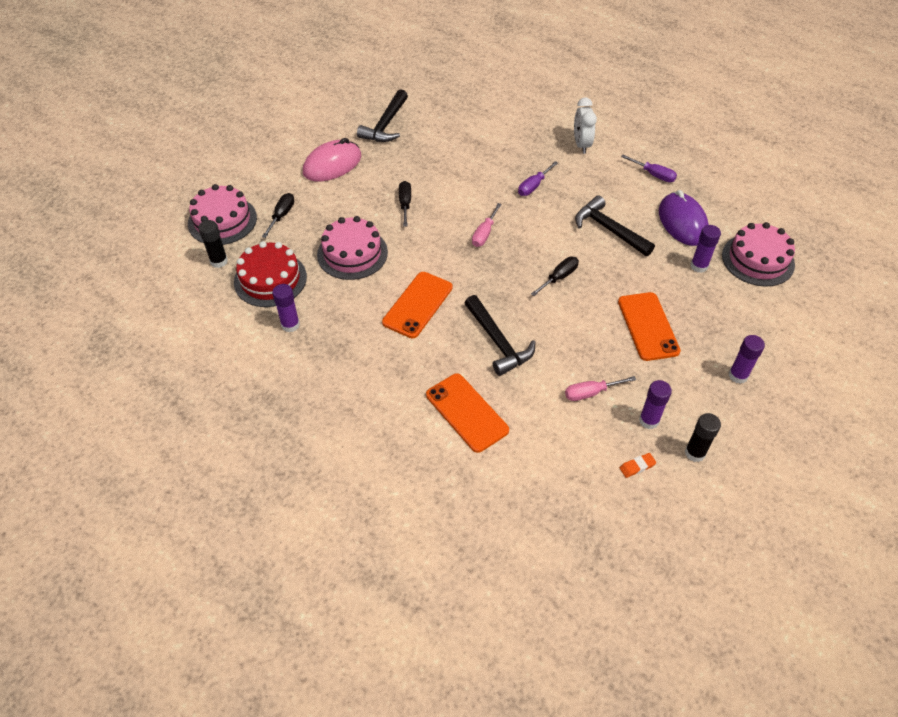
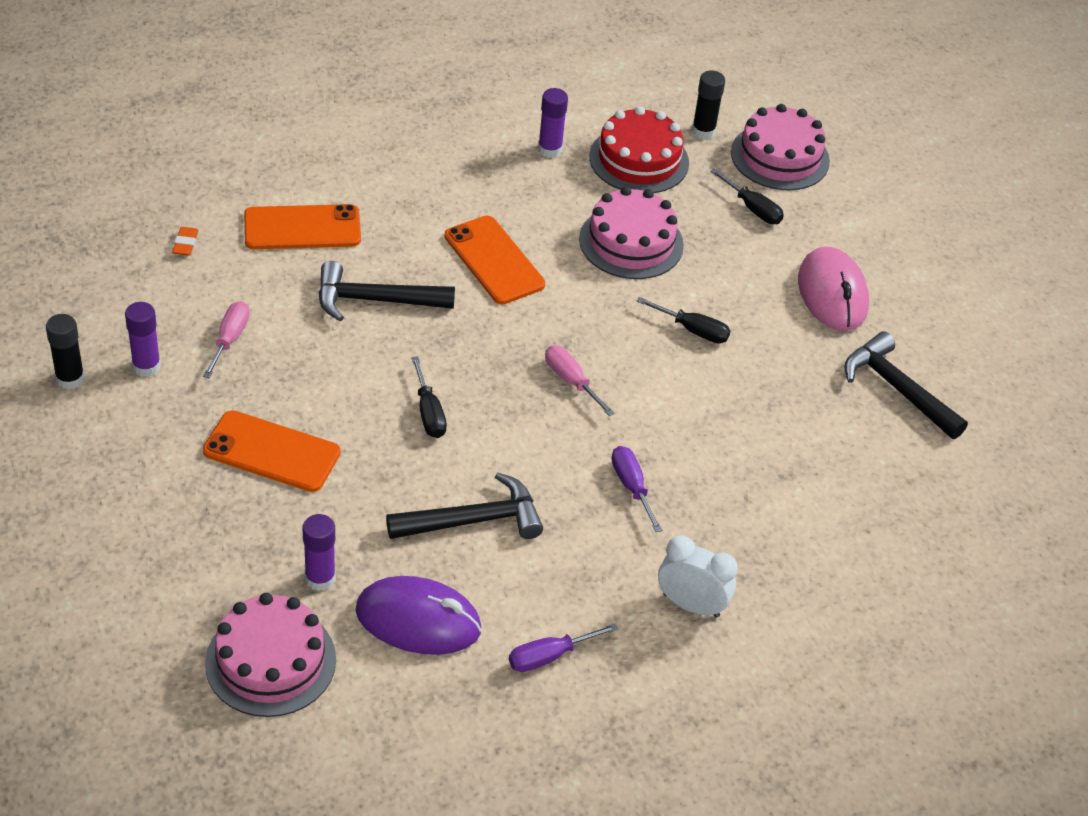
camera: 115 degrees right, 5 degrees down
(637, 466) = (105, 321): orange eraser -> orange eraser (185, 244)
(738, 375) = (119, 490): purple glue stick -> none

